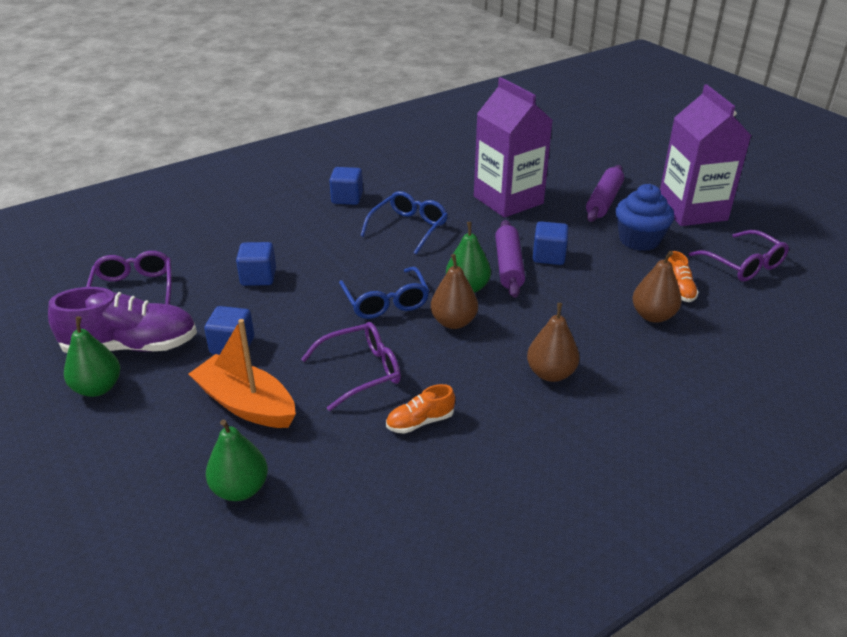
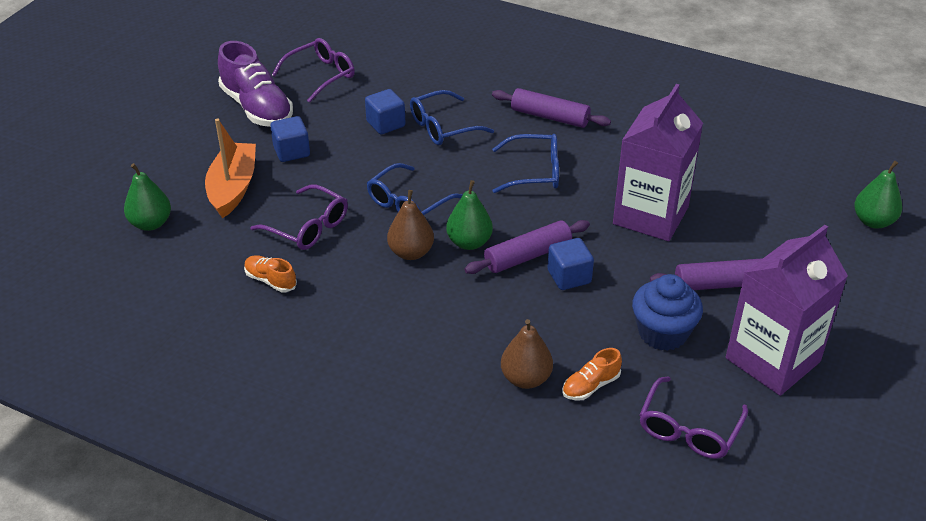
camera: 60 degrees right, 5 degrees up
(98, 388) = (205, 117): green pear -> green pear (873, 221)
(300, 250) = (442, 127): none -> blue glasses
(347, 198) = (550, 117): blue cube -> purple rolling pin
(551, 373) = (382, 334): brown pear -> none

